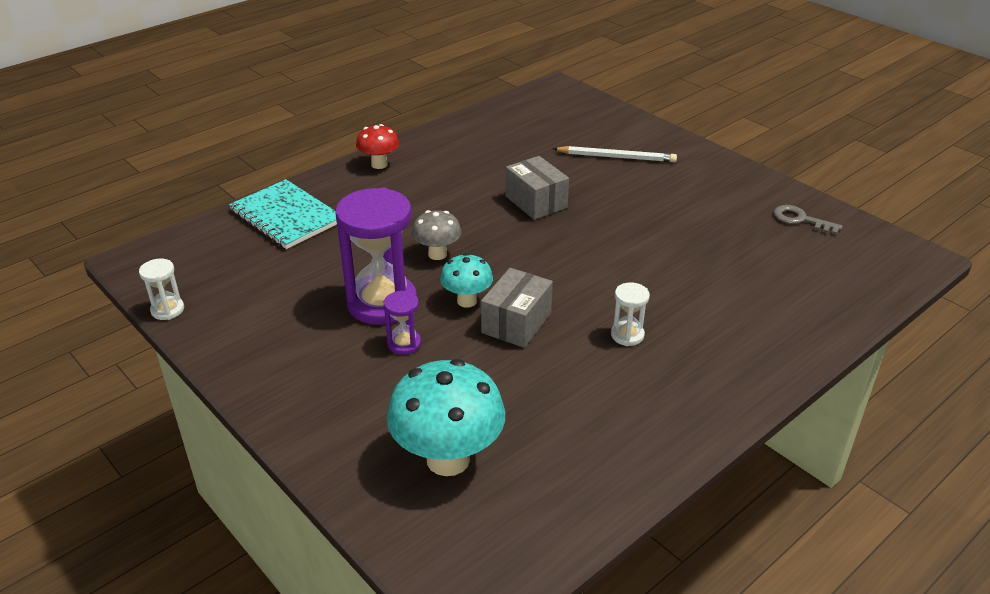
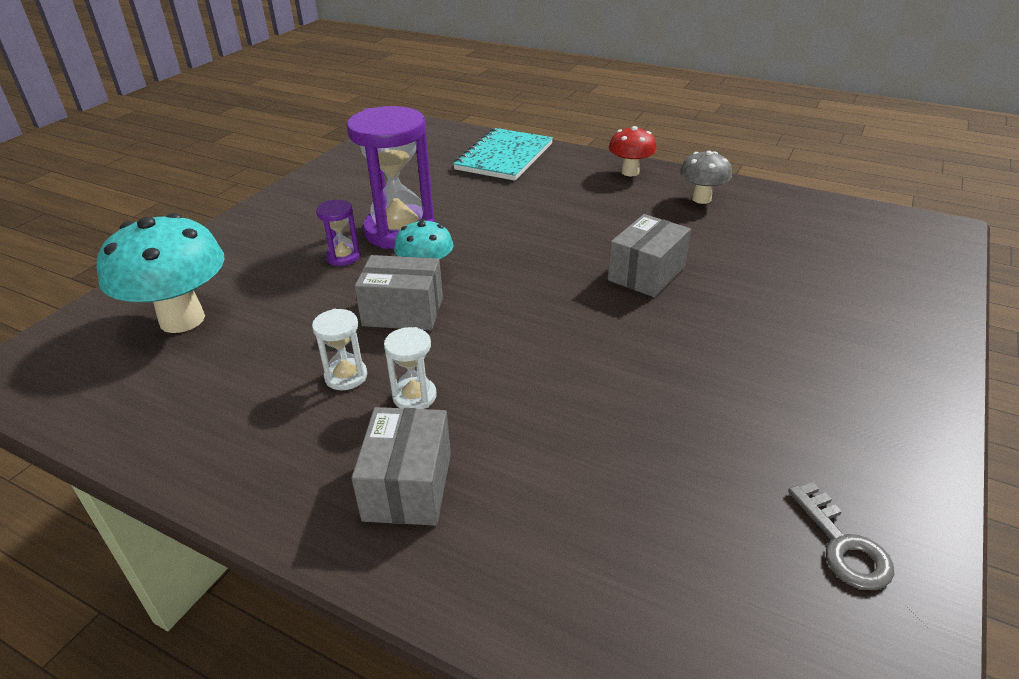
camera: 70 degrees right, 0 degrees up
(167, 310) = (348, 151): white hourglass -> white hourglass (346, 376)
(437, 254) = (496, 239): grey mushroom -> grey mushroom (701, 199)
(616, 157) = (818, 311): white pencil -> none
(715, 353) = (408, 486): none -> grey box
(800, 219) = (843, 545): grey key -> grey key turned 150 degrees clockwise

